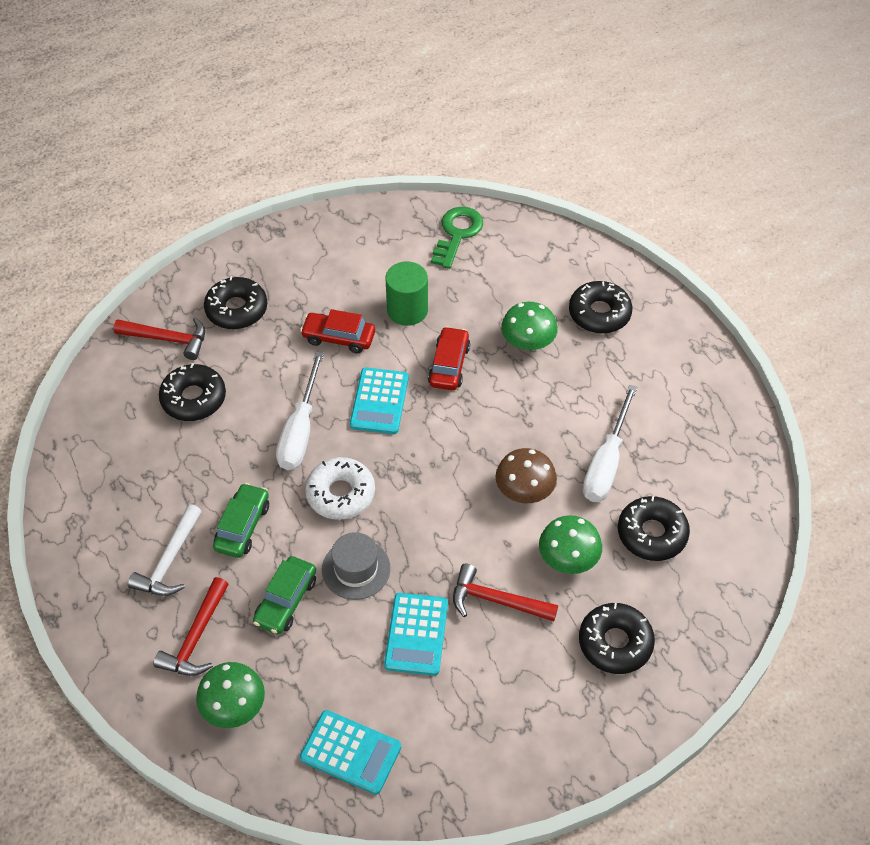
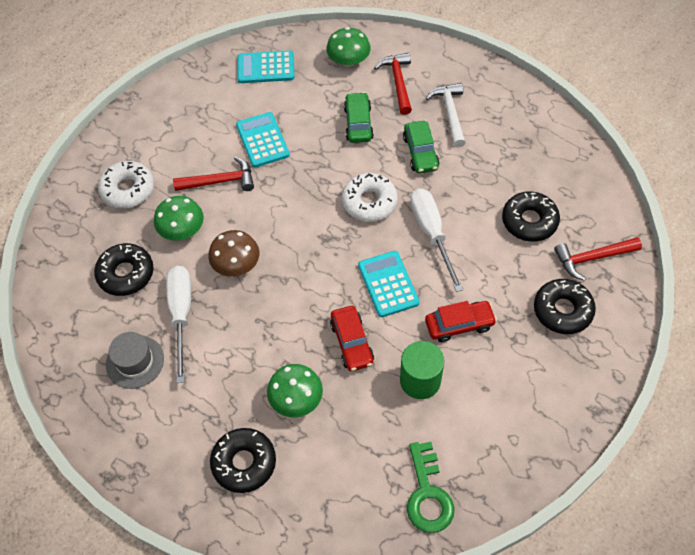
camera: 155 degrees right, 5 degrees up
(356, 569) = (326, 160): grey hat -> grey hat (135, 361)
(615, 643) = (128, 189): black donut -> white donut

